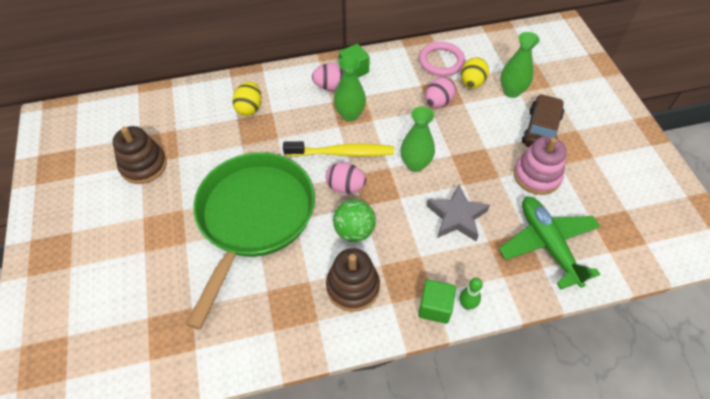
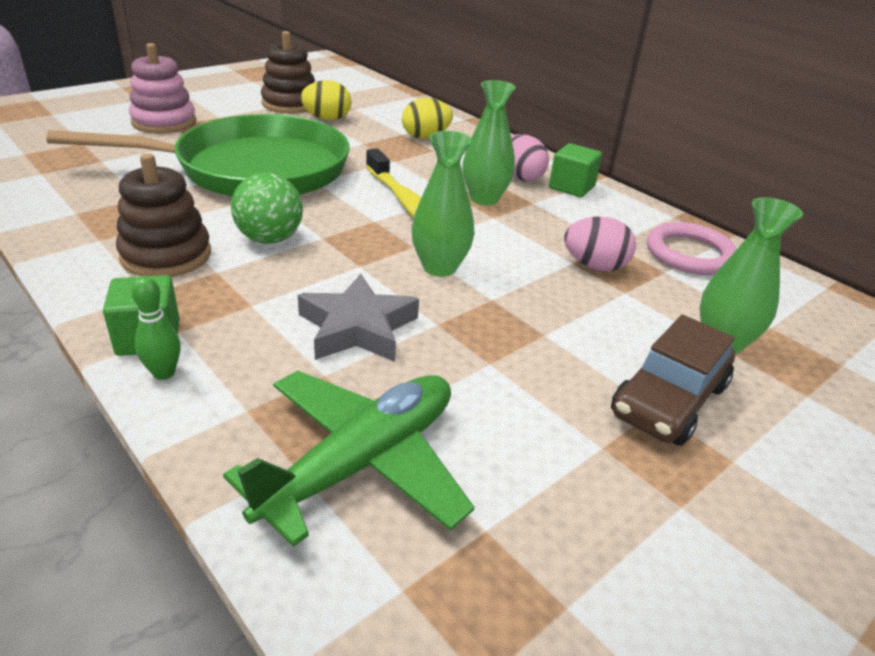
camera: 60 degrees right, 20 degrees down
(345, 187) = (347, 218): pink egg -> none
(472, 83) = (682, 293): yellow egg -> yellow egg (327, 119)
(537, 176) = (537, 415): pink stacking toy -> pink stacking toy (164, 122)
(541, 129) = (669, 400): brown car -> brown car turned 135 degrees clockwise

